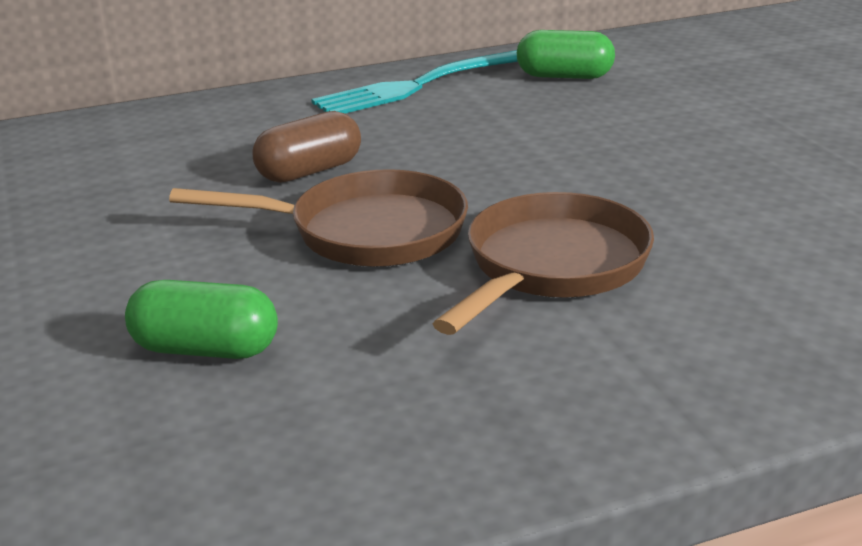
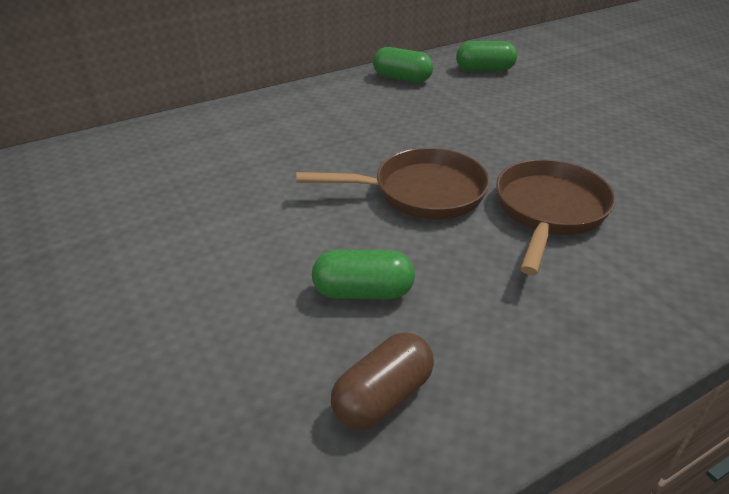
camera: 10 degrees left, 10 degrees up
(309, 171) = (362, 148): brown capsule -> brown capsule (383, 397)
(425, 84) = (402, 78): turquoise fork -> green capsule

